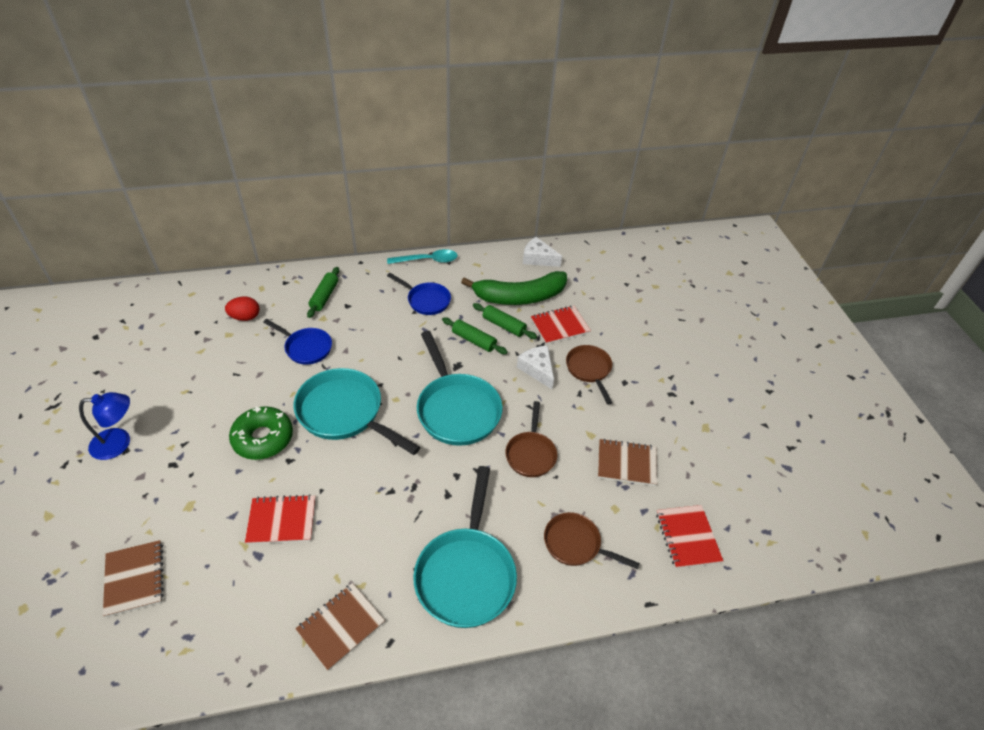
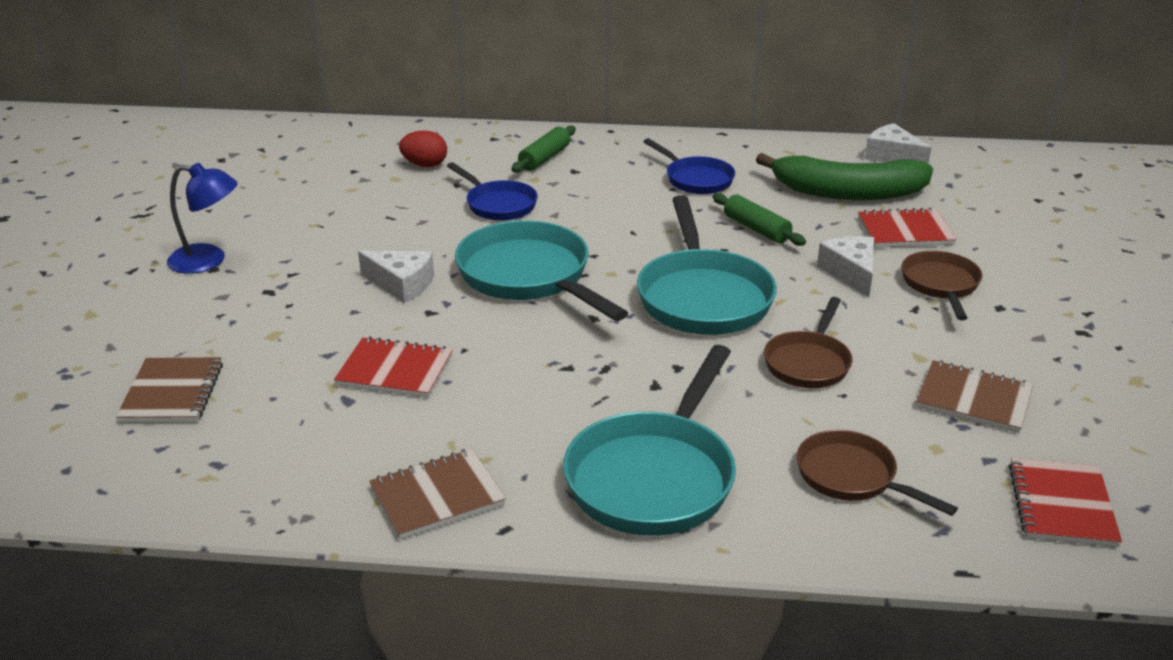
camera: 20 degrees right, 15 degrees down
(263, 438) = (402, 285): green donut -> white cheese
(428, 260) = (713, 139): turquoise spoon -> none
(504, 325) = (811, 219): green rolling pin -> none

